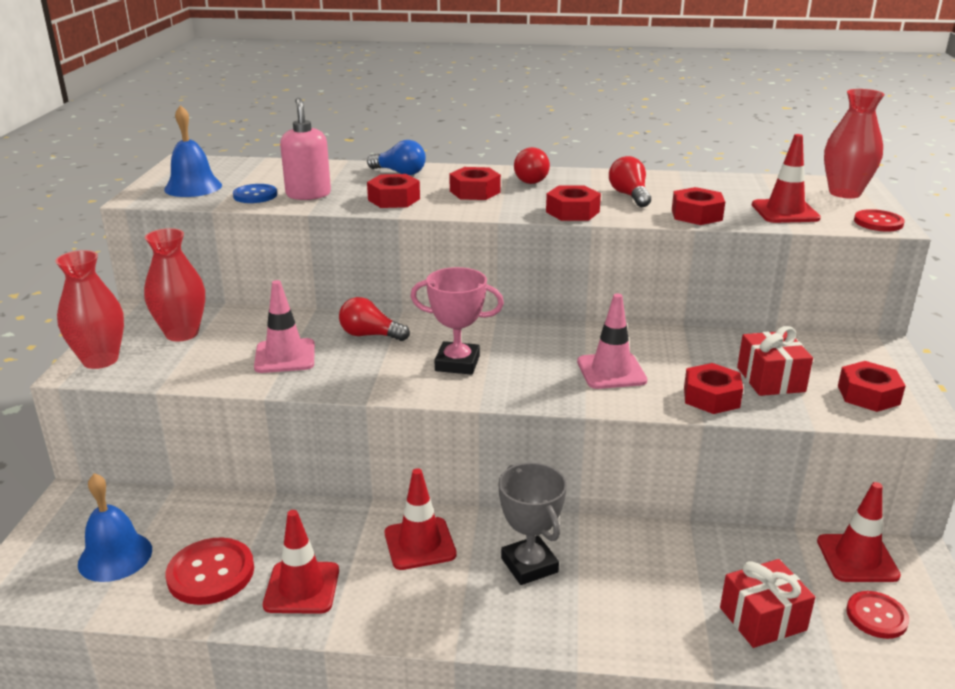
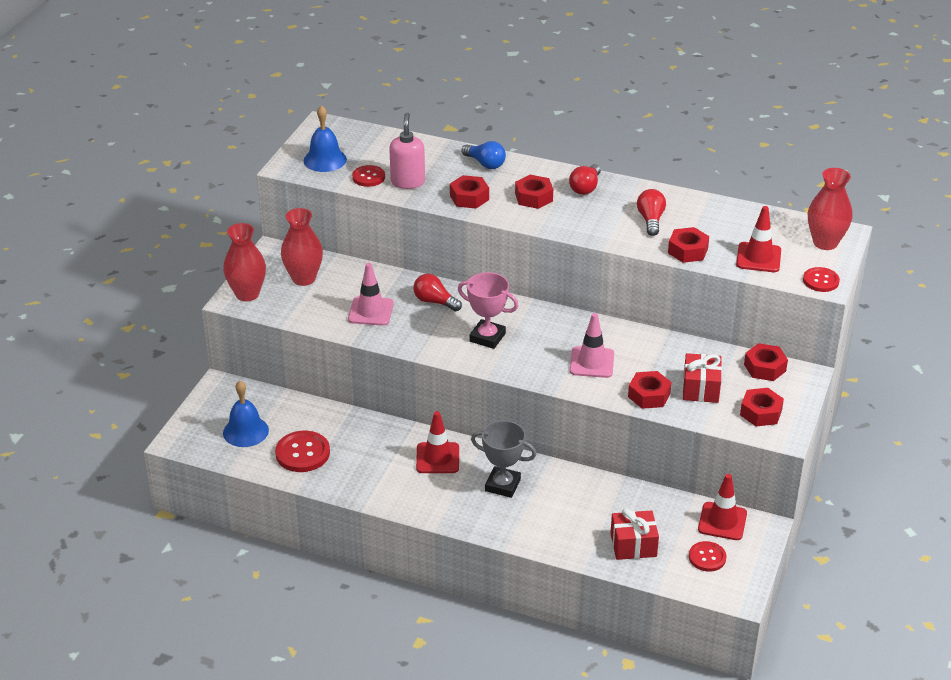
camera: 15 degrees right, 10 degrees up
(255, 195) = (368, 177): blue button -> red button
(302, 588) = (356, 473): red traffic cone -> none
(529, 565) = (502, 485): grey trophy -> grey trophy turned 60 degrees counterclockwise
(572, 212) = (596, 233): red nut -> red nut (765, 368)

